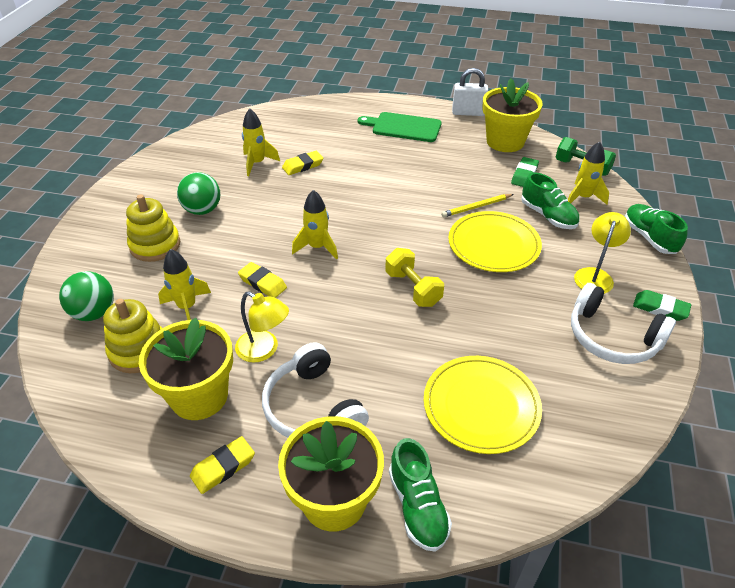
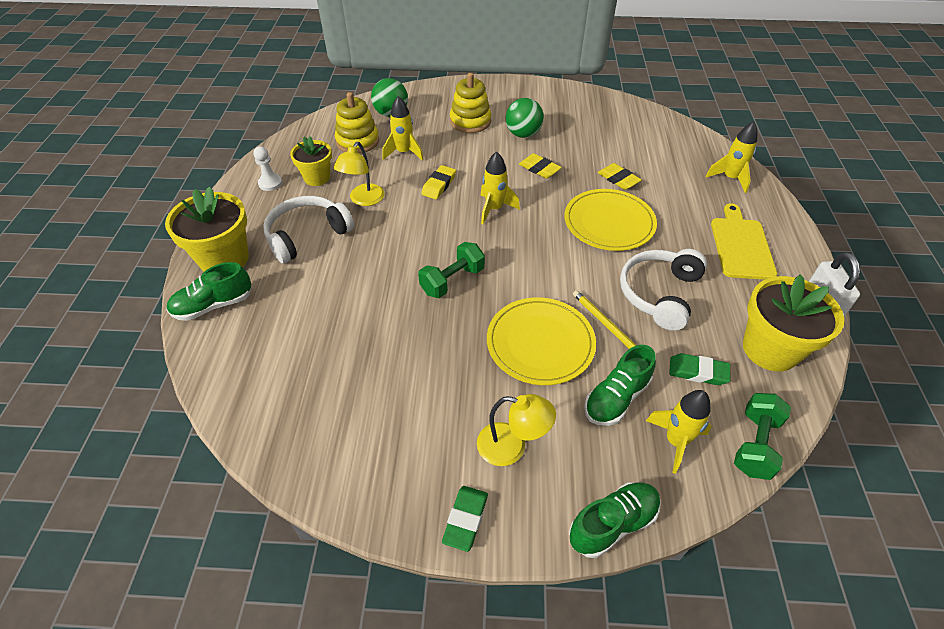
camera: 80 degrees right, 5 degrees up
(188, 451) = (270, 183): none -> white pawn
(199, 396) = (317, 177): yellow flower pot -> yellow flower pot, size x0.62
(223, 467) = (256, 201): yellow eraser -> yellow eraser (539, 169)
(257, 163) = (607, 150): yellow rocket -> yellow rocket (730, 178)
(403, 127) = (741, 245): green cutting board -> yellow cutting board
(413, 288) = (452, 281): yellow dumbbell -> green dumbbell
(481, 406) = (309, 340): yellow plate -> yellow plate (609, 222)
(612, 337) = (407, 458): white headphones -> white headphones (659, 294)

